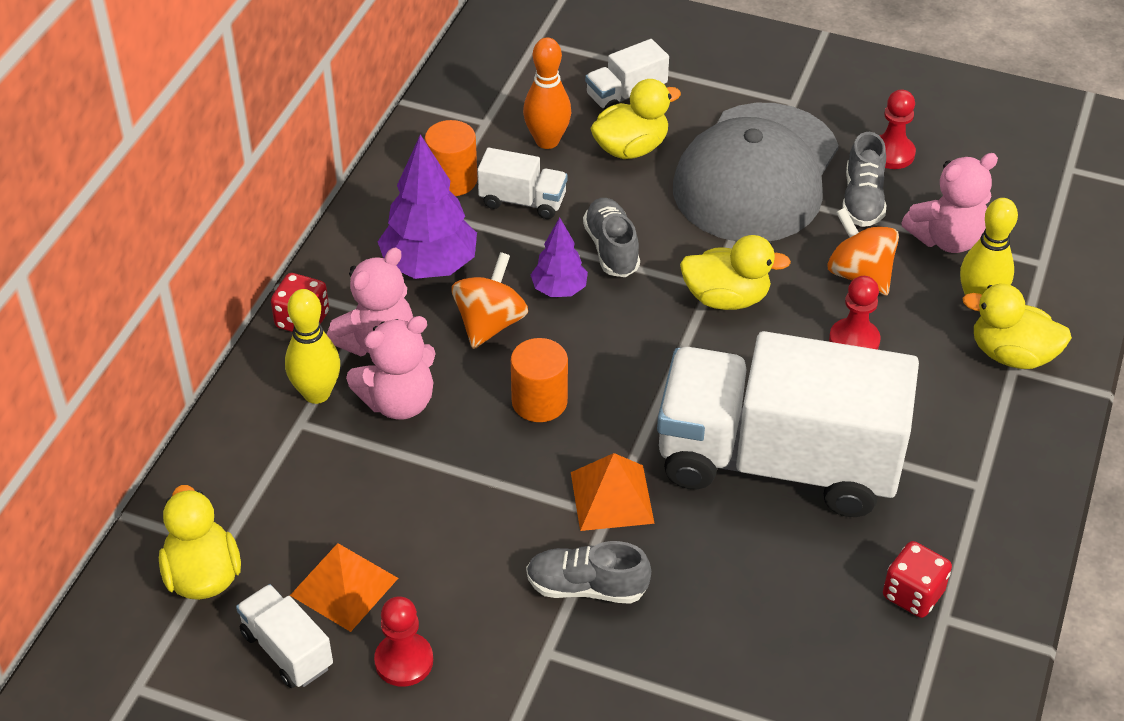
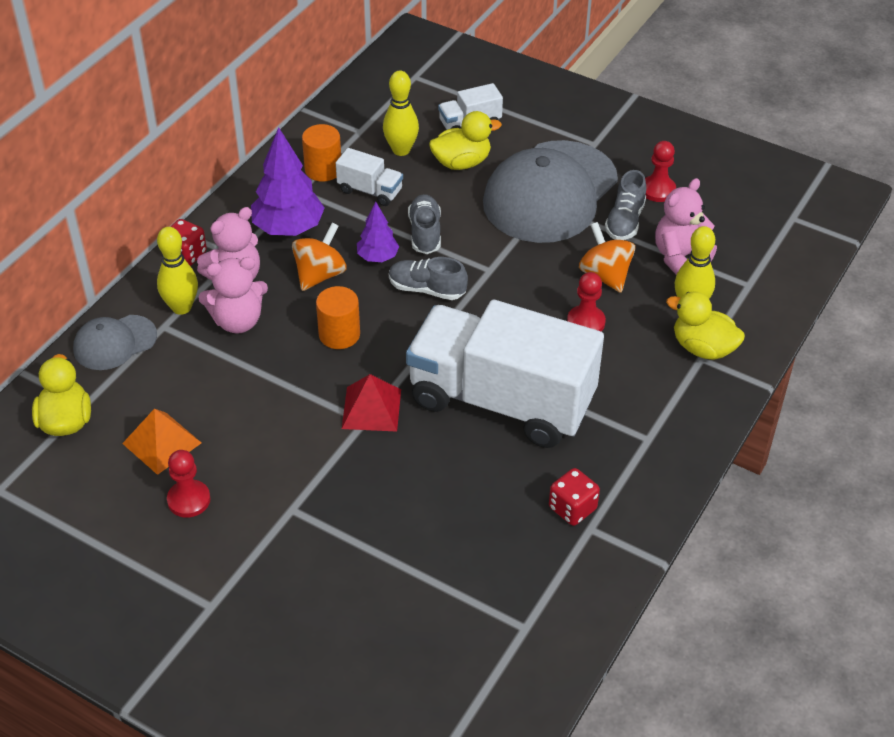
camera: 10 degrees right, 0 degrees up
(239, 455) = (114, 343): none -> grey cap
(287, 650) = (109, 480): white truck -> none
(547, 141) = (401, 150): orange bowling pin -> yellow bowling pin
(586, 587) = (334, 468): grey shoe -> grey shoe (427, 289)
(611, 497) = (371, 408): orange pyramid -> red pyramid
(726, 298) = (499, 279): yellow duck -> none
(946, 239) = (680, 258): pink teddy bear -> pink teddy bear turned 150 degrees clockwise

